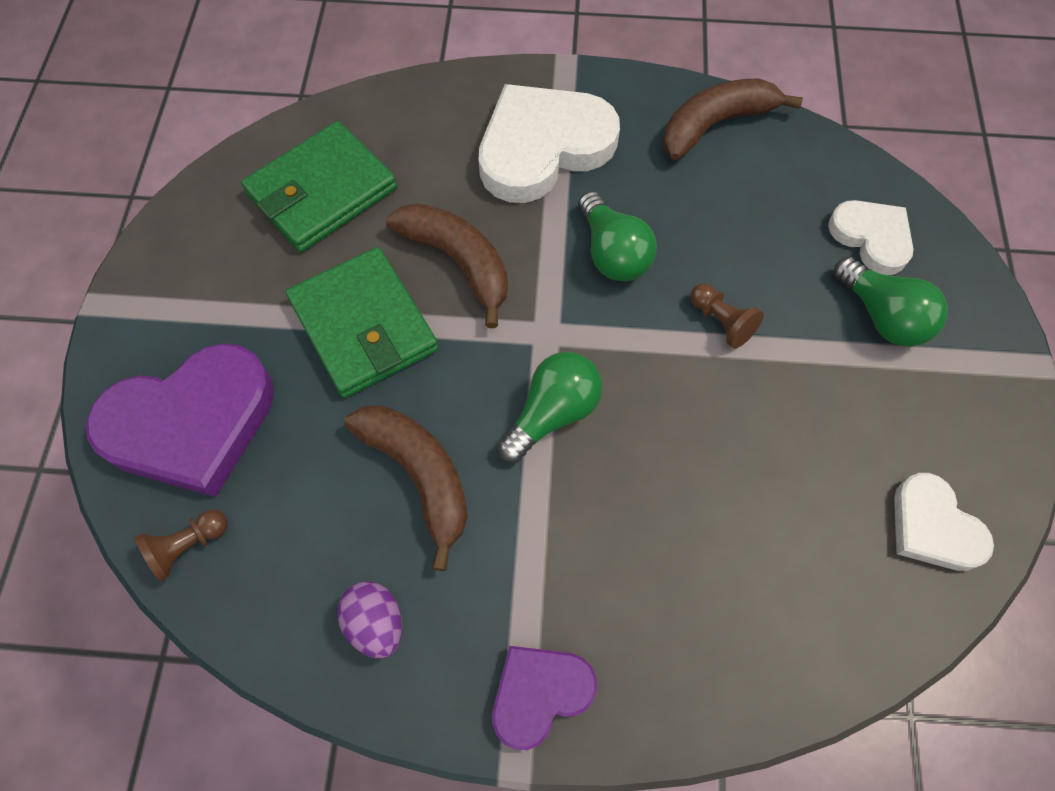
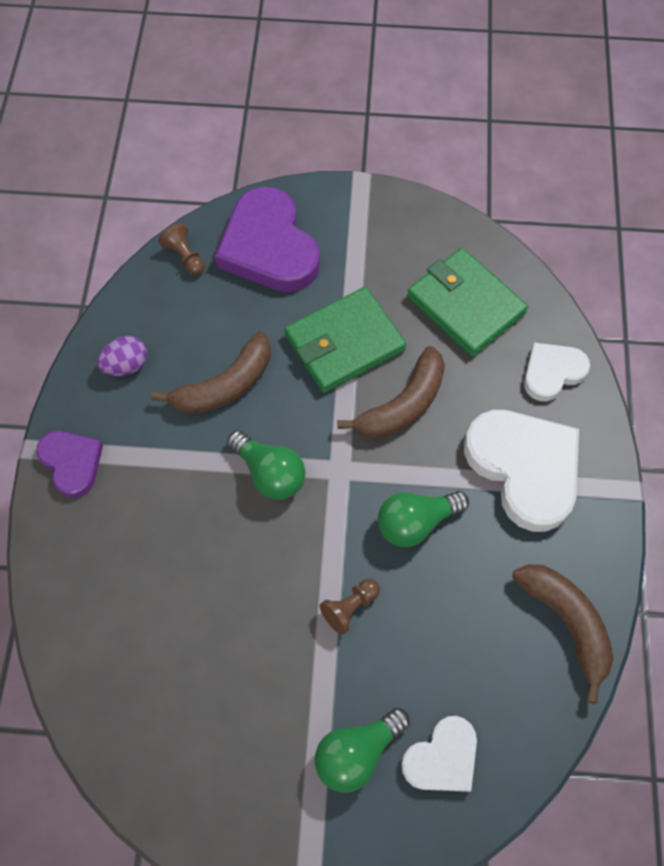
camera: 90 degrees right, 0 degrees up
(933, 527) = (162, 759): white heart -> white heart (552, 372)

